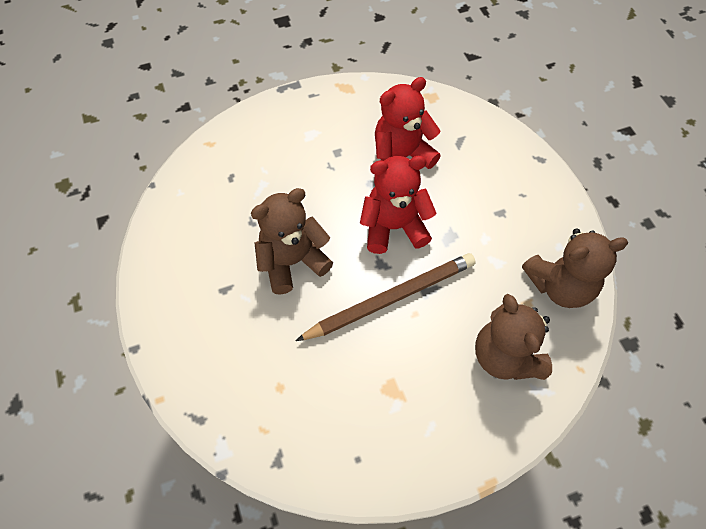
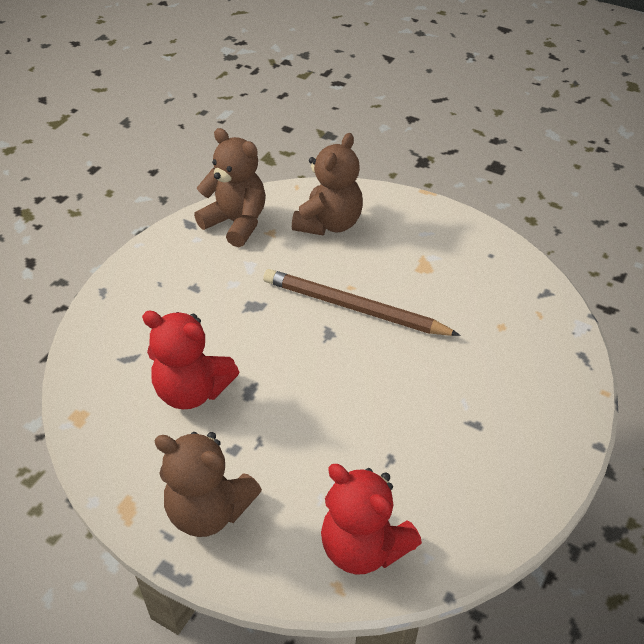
camera: 130 degrees left, 15 degrees down
(292, 261) = (394, 394): brown teddy bear -> brown teddy bear (209, 510)
(394, 227) = (282, 347): red teddy bear -> red teddy bear (363, 547)

